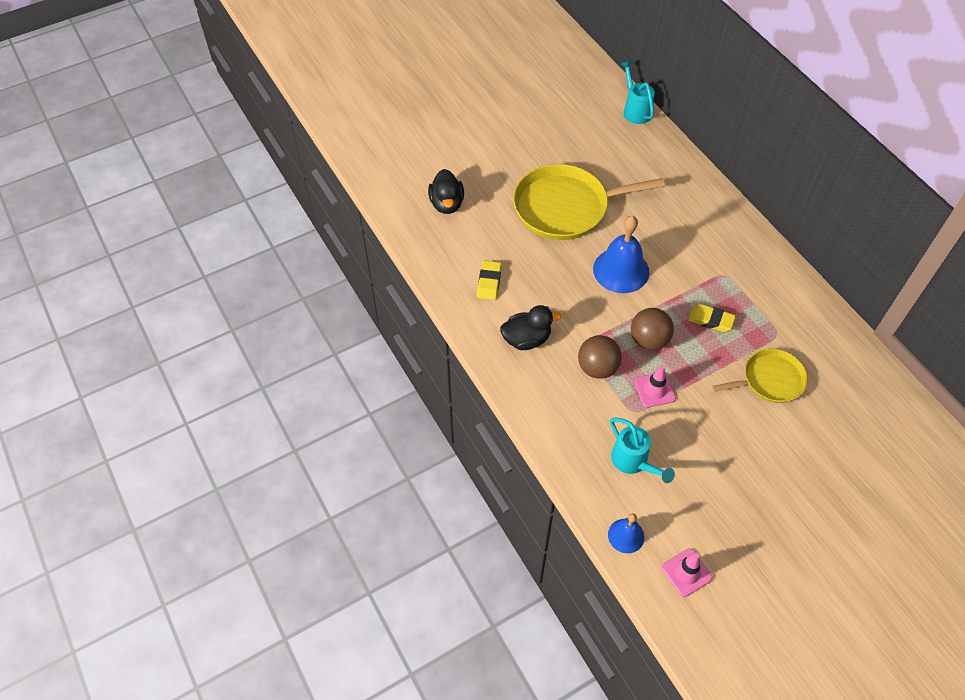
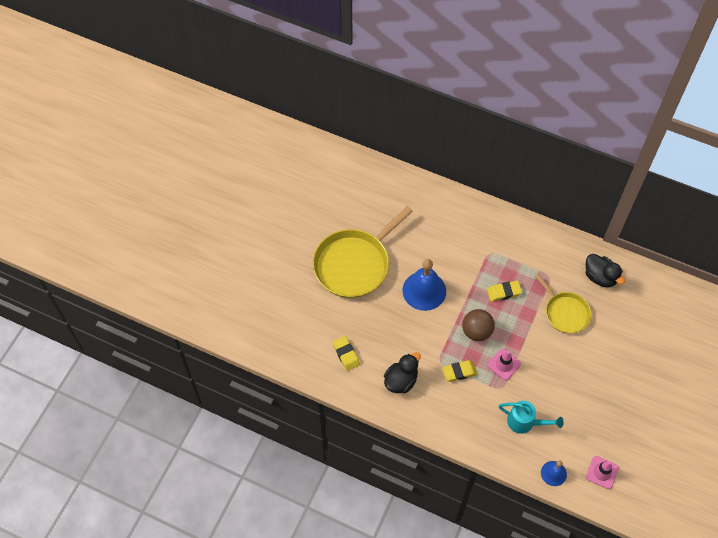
camera: 35 degrees left, 5 degrees up
(447, 204) = (271, 311): black duck -> black duck (600, 277)
(597, 368) = (459, 372): brown ball -> yellow eraser
(635, 110) = (345, 156): turquoise watering can -> none
(769, 380) = (565, 312): yellow pan -> yellow pan turned 105 degrees clockwise

